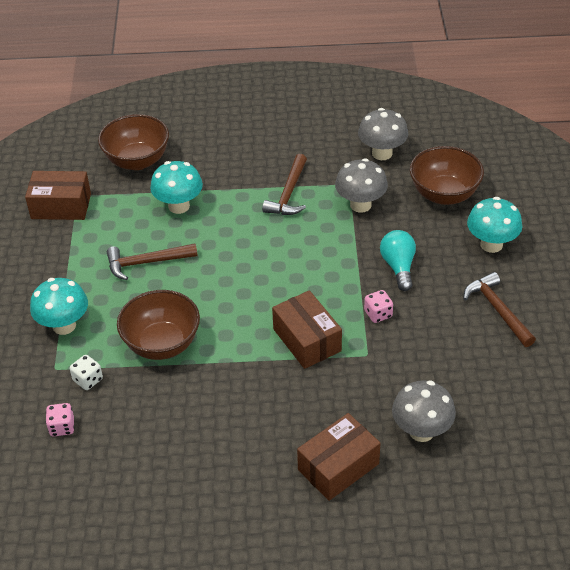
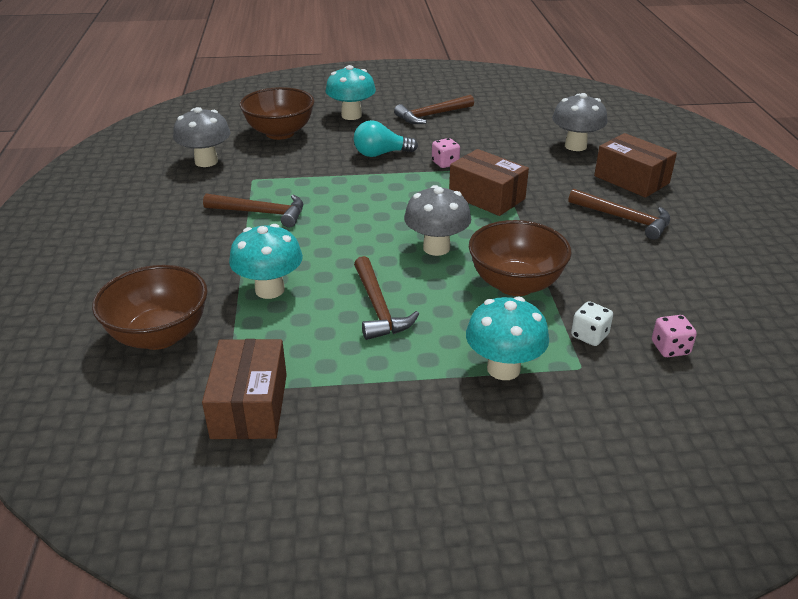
camera: 95 degrees left, 10 degrees down
(256, 441) = (624, 219): none -> brown hammer
(307, 340) = (486, 197): brown box -> brown box turned 75 degrees clockwise
(360, 205) = (288, 172): grey mushroom -> grey mushroom (436, 248)

